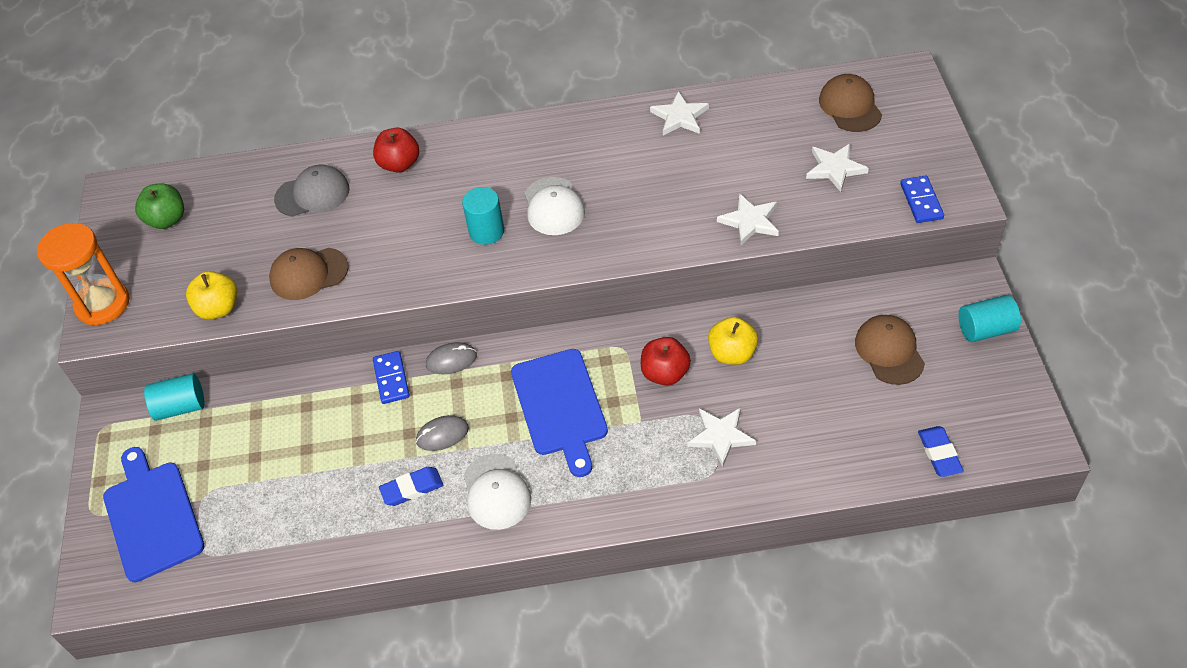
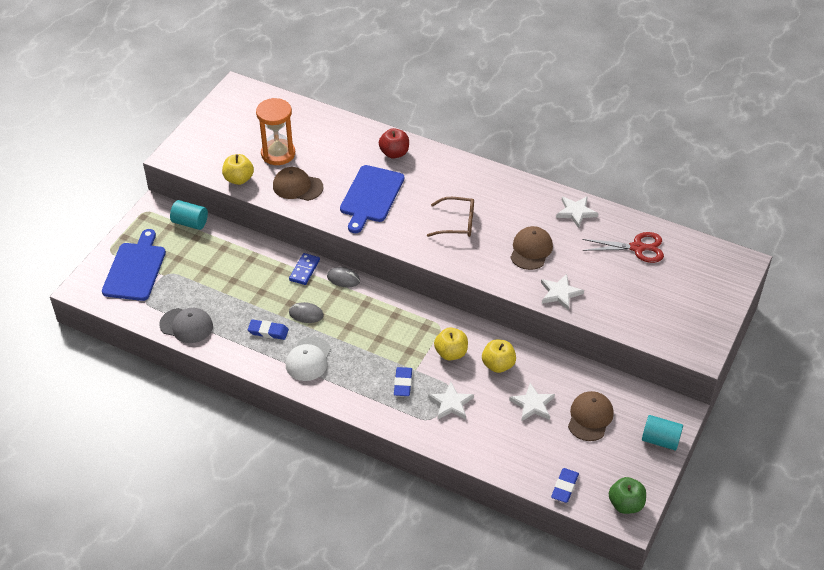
camera: 30 degrees right, 5 degrees down
(103, 304) = (186, 145): orange hourglass -> orange hourglass (278, 154)
(167, 219) = (250, 118): green apple -> green apple (625, 504)
(312, 194) = (335, 145): grey cap -> grey cap (186, 325)
(486, 231) = (408, 216): turquoise cylinder -> none
(553, 206) = (457, 223): white cap -> brown glasses
(560, 406) = (379, 336): blue cutting board -> blue cutting board (371, 196)
(641, 448) = (403, 383): none -> blue eraser
(665, 373) = (451, 353): red apple -> yellow apple
(784, 120) = (637, 248): none -> red scissors
(835, 168) = (639, 292): white star -> white star (532, 404)
(850, 106) = (685, 262): brown cap -> brown cap (531, 250)
(921, 201) = (673, 339): blue domino -> none

